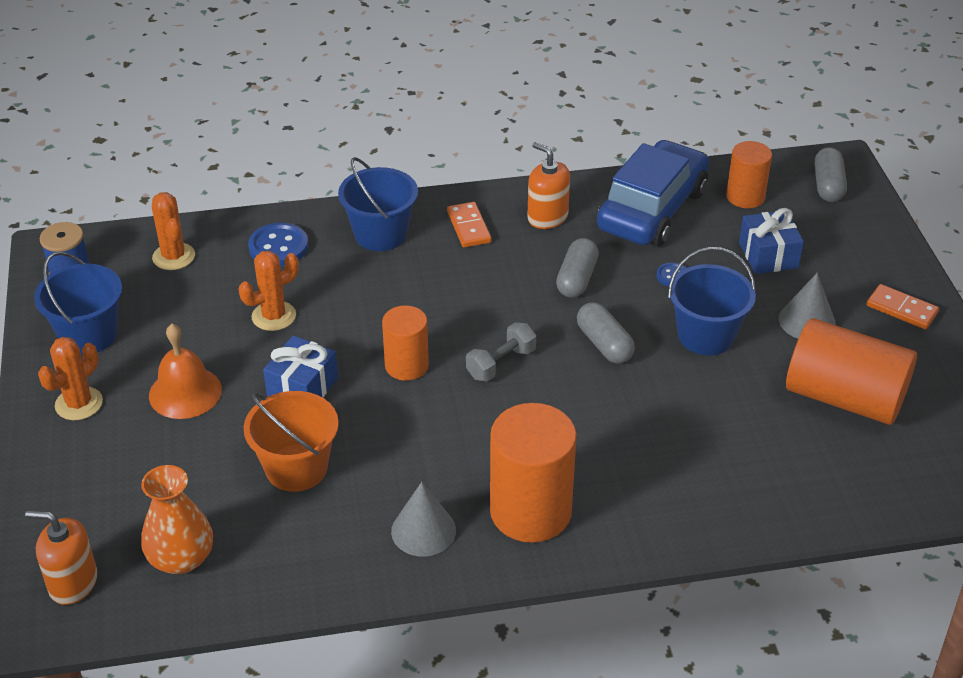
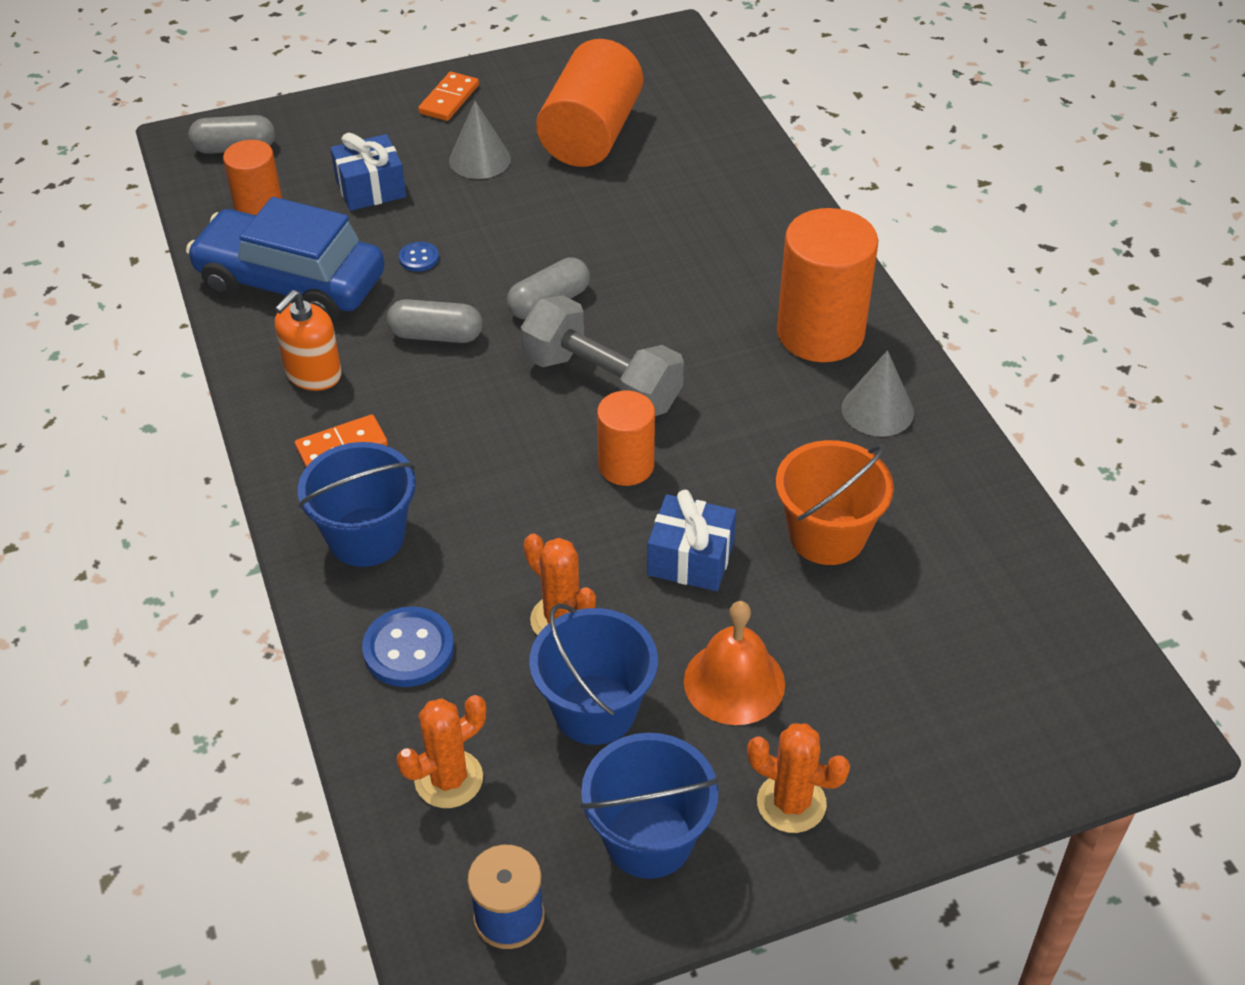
camera: 100 degrees left, 5 degrees up
(73, 583) = (1082, 707): orange soap dispenser -> none
(181, 558) = (1002, 610): orange vase -> none
(501, 363) = (602, 383): grey dumbbell -> grey dumbbell, size x1.79
(706, 336) = (518, 228): blue bucket -> blue bucket (595, 709)

